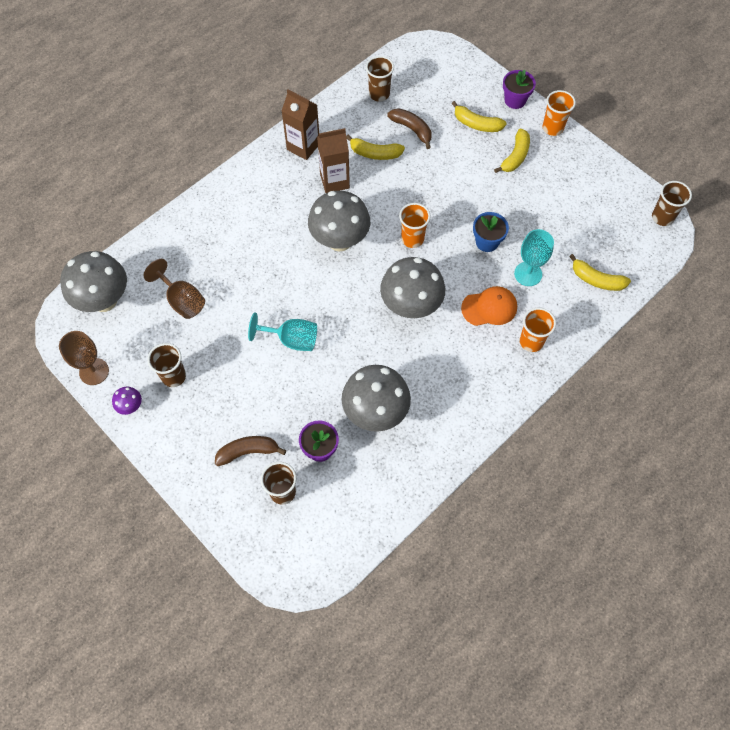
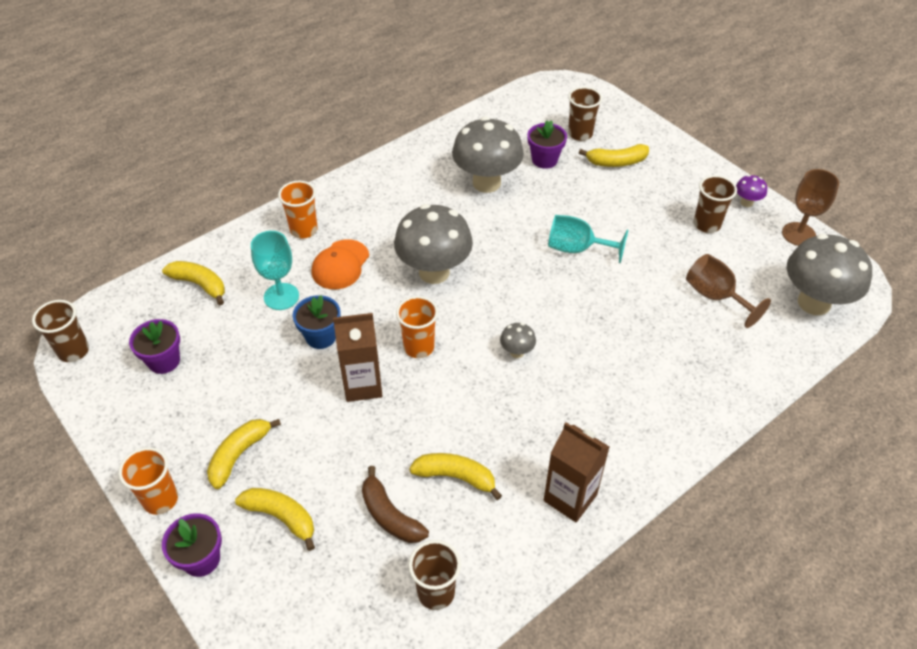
camera: 175 degrees left, 15 degrees down
(248, 452) = (616, 162): brown banana -> yellow banana
(334, 181) = (521, 436): brown carton -> brown carton (363, 385)
(340, 240) = (517, 352): grey mushroom -> grey mushroom, size x0.43
(489, 307) = (340, 265): orange cap -> orange cap turned 60 degrees counterclockwise
(594, 215) = (164, 361): none -> purple flower pot

